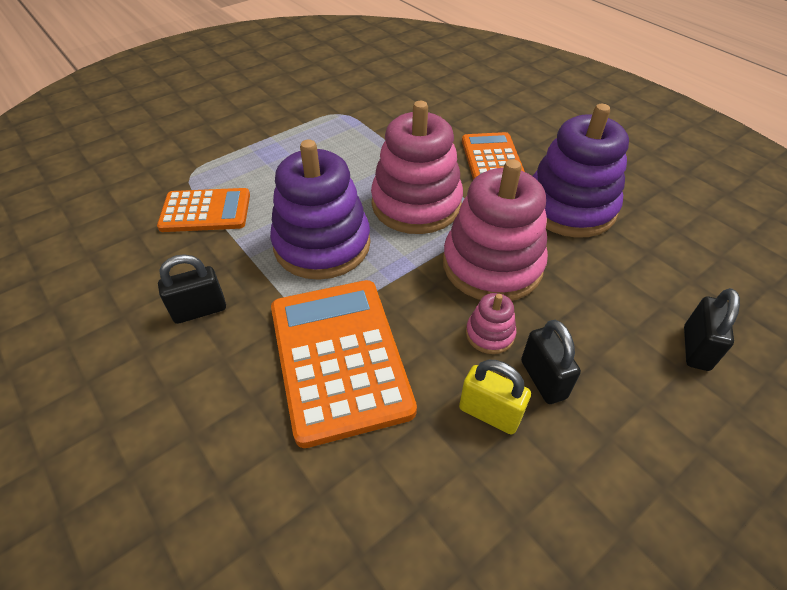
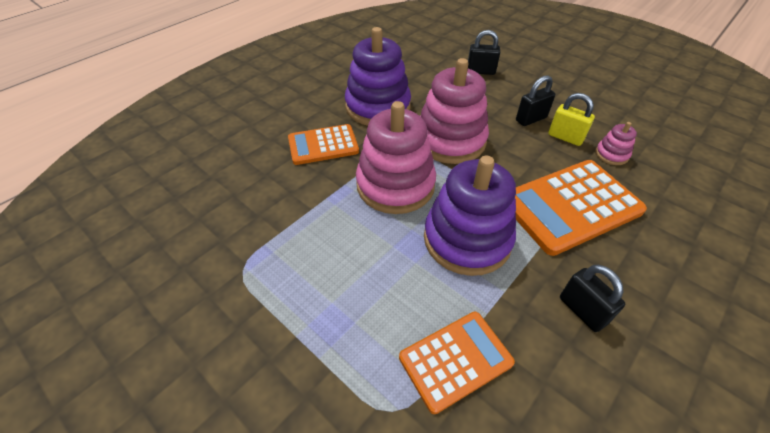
camera: 100 degrees left, 0 degrees up
(205, 211) = (455, 360): orange calculator -> orange calculator turned 75 degrees clockwise
(489, 413) = (565, 137): yellow padlock -> yellow padlock turned 75 degrees counterclockwise
(490, 334) = (511, 139): pink stacking toy -> pink stacking toy (611, 154)

